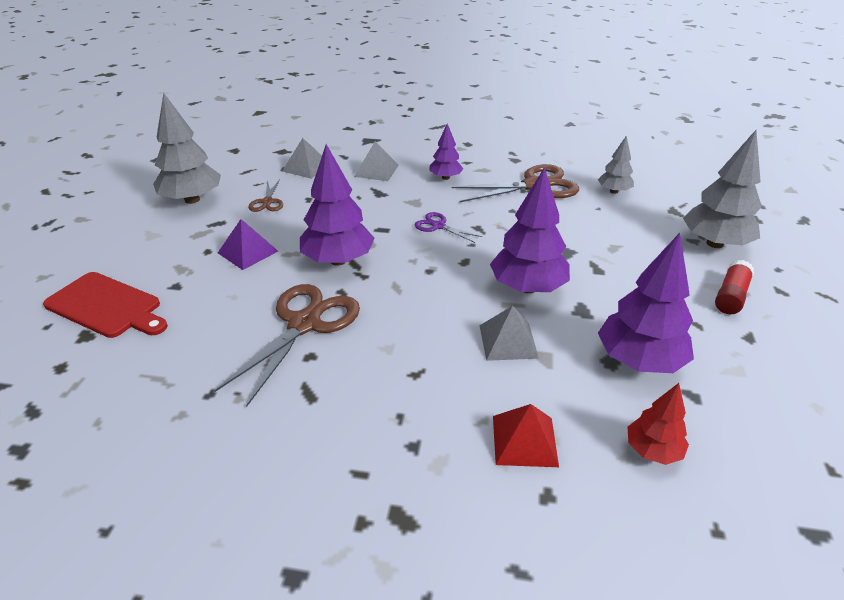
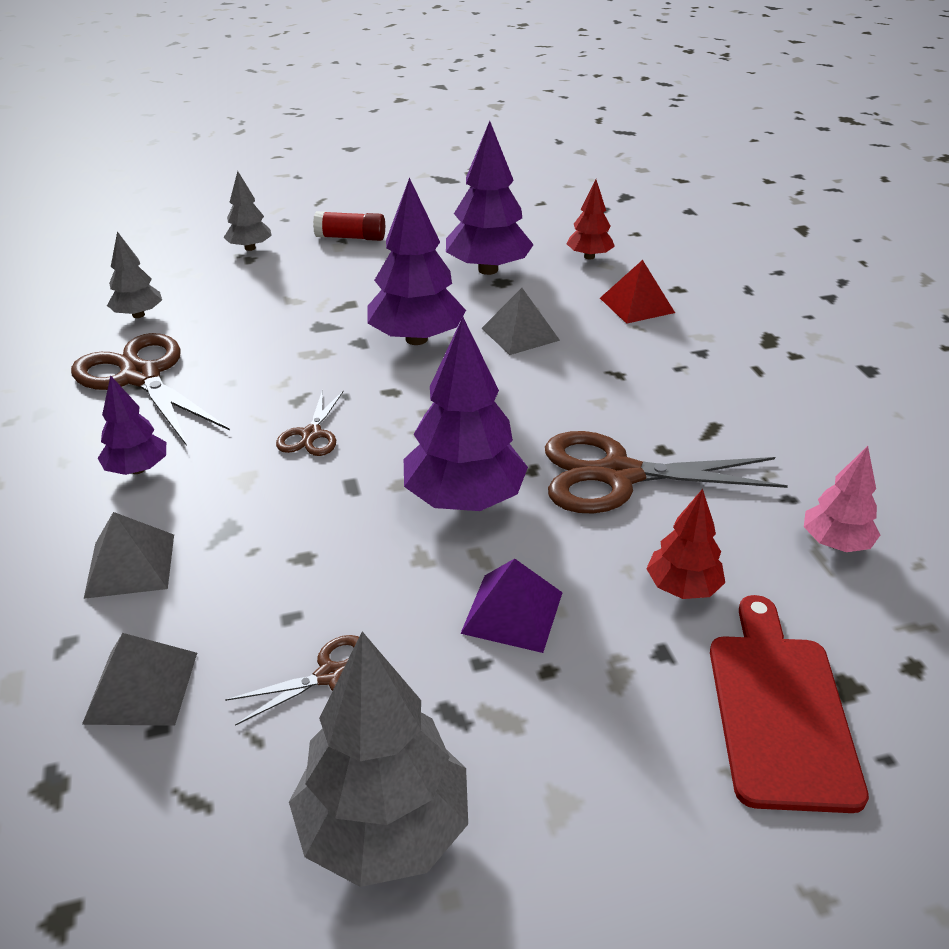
camera: 115 degrees left, 0 degrees up
(155, 391) = (835, 543): none -> pink tree
(200, 309) = (682, 587): none -> red tree
(438, 226) = (311, 434): purple scissors -> brown scissors
(715, 243) = (250, 248): grey tree -> grey tree, size x0.56

